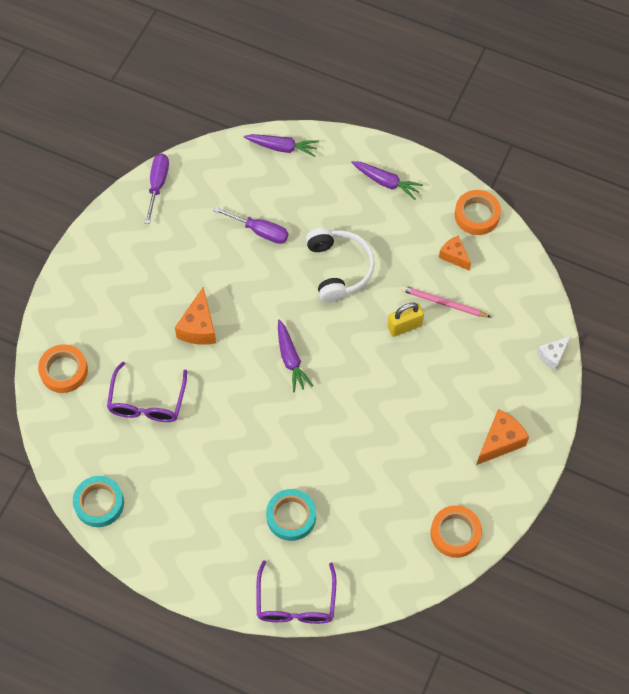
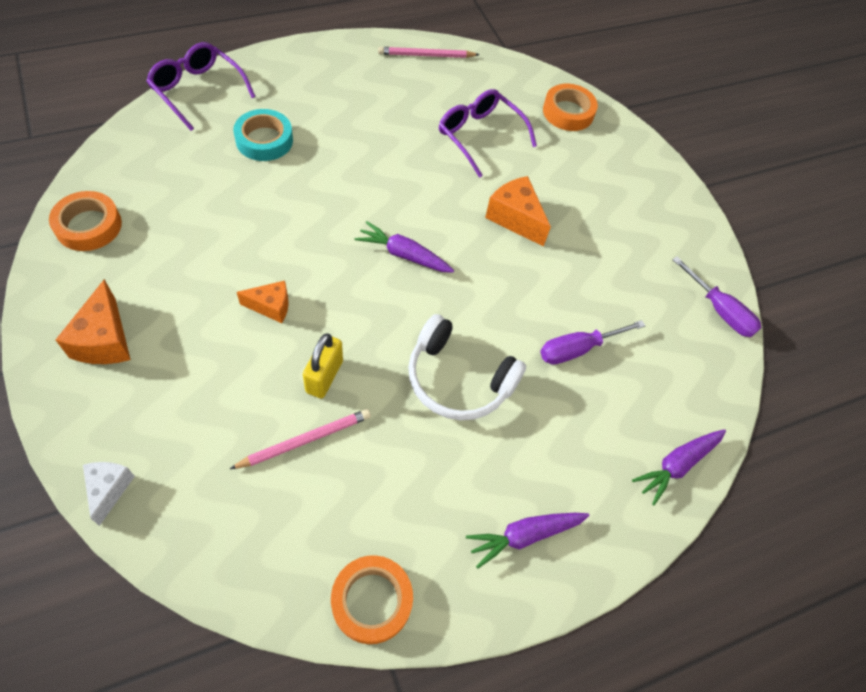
camera: 125 degrees right, 5 degrees down
(99, 503) = (426, 55): turquoise tape -> pink pencil
(454, 256) = (347, 512): orange cheese -> orange cheese (271, 306)

